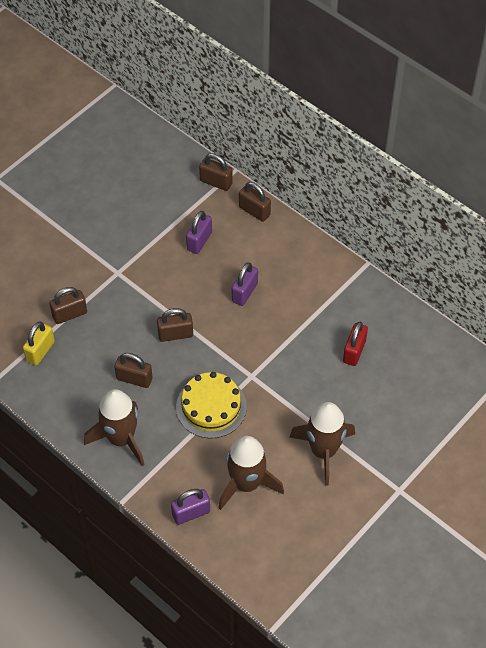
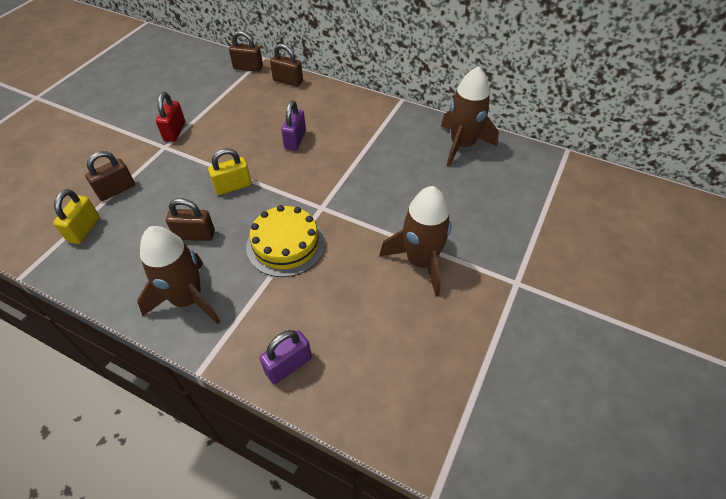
camera: 15 degrees left, 5 degrees down
(175, 334) = (233, 186): brown padlock -> yellow padlock
(199, 241) = (242, 110): purple padlock -> none
(246, 484) = (346, 315): brown rocket -> brown rocket (462, 145)
(354, 351) = (417, 167): red padlock -> red padlock (175, 131)

